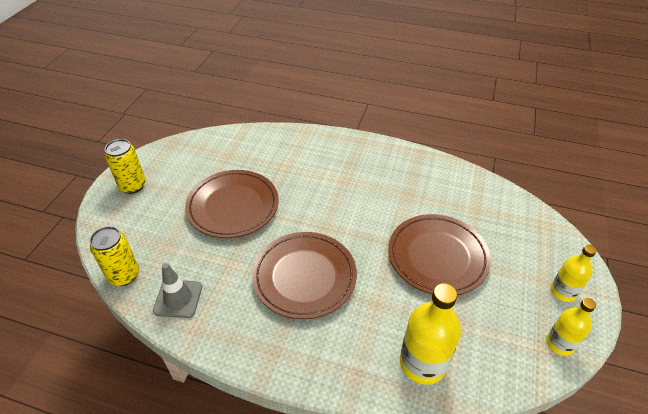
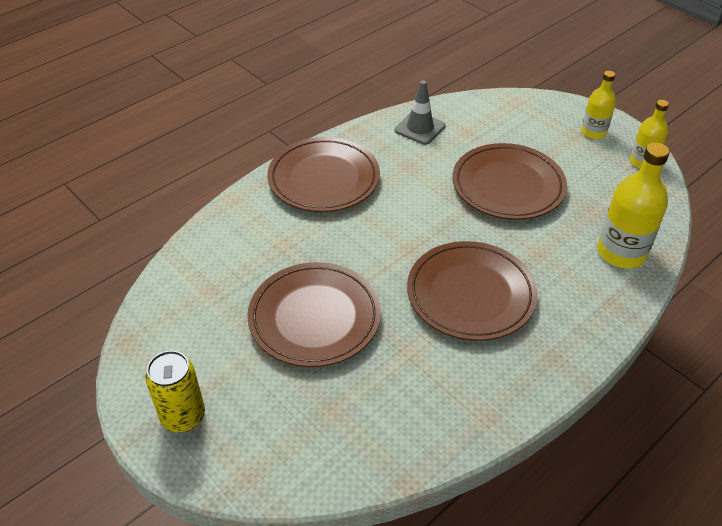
camera: 60 degrees left, 0 degrees up
(124, 275) = (355, 471): yellow can -> none
(178, 299) = (431, 422): grey traffic cone -> grey traffic cone (420, 128)
(357, 159) = (324, 179): none -> brown plate

